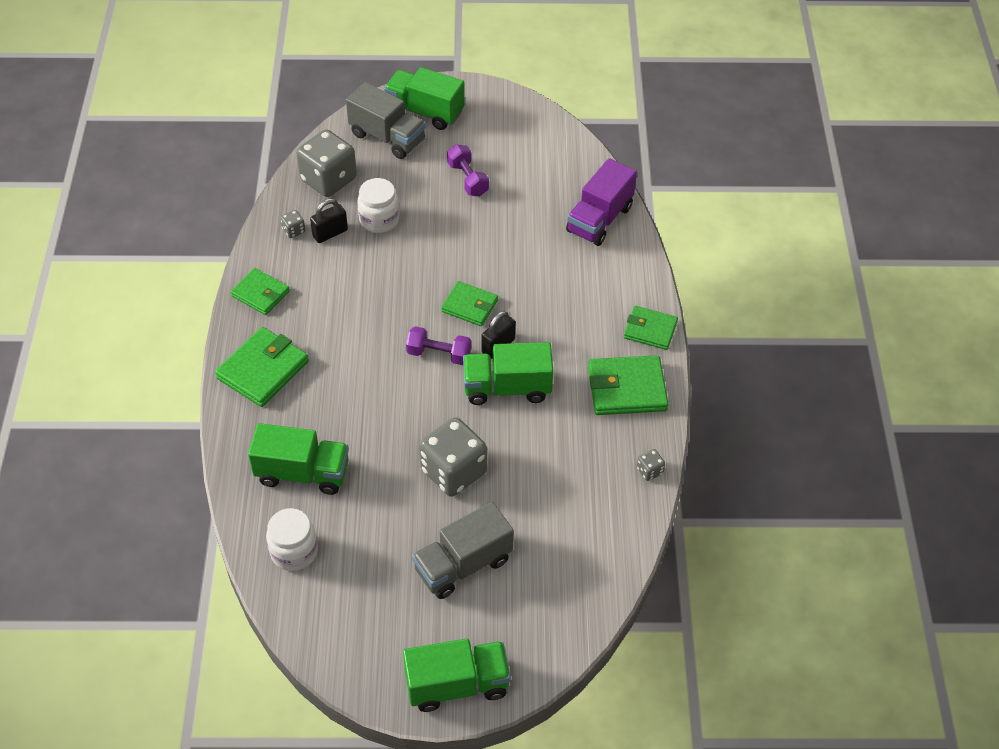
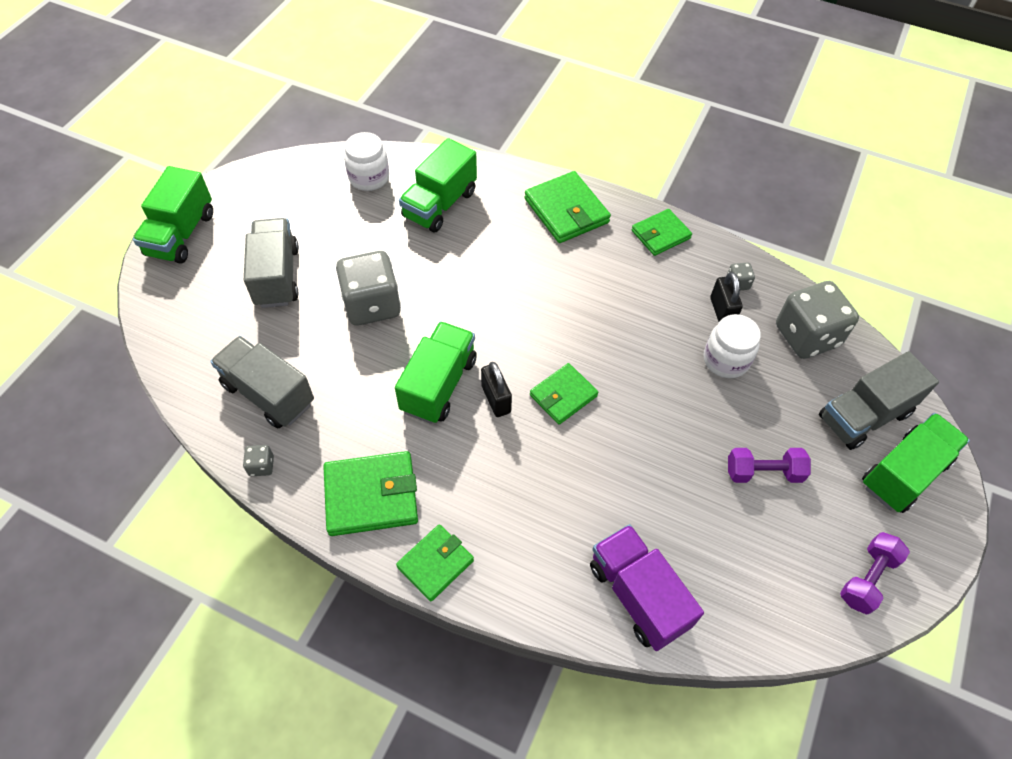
camera: 115 degrees right, 5 degrees up
(439, 354) = (513, 344): purple dumbbell -> purple dumbbell (867, 578)
(586, 501) = (268, 394): none -> grey truck
(627, 388) = (371, 496): green wallet -> green wallet turned 60 degrees clockwise

